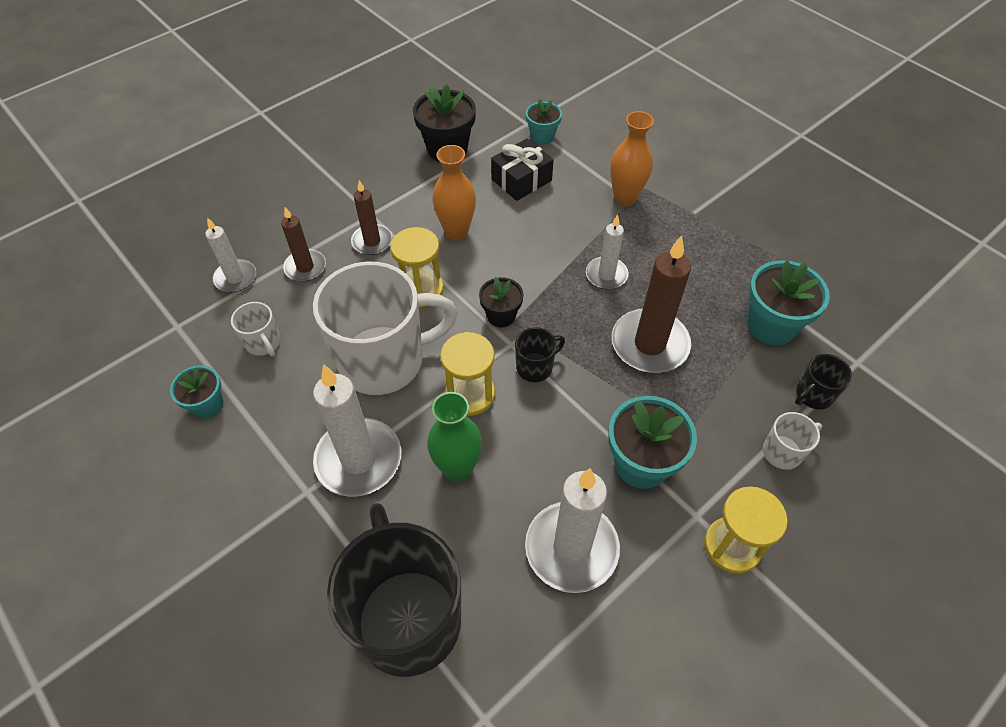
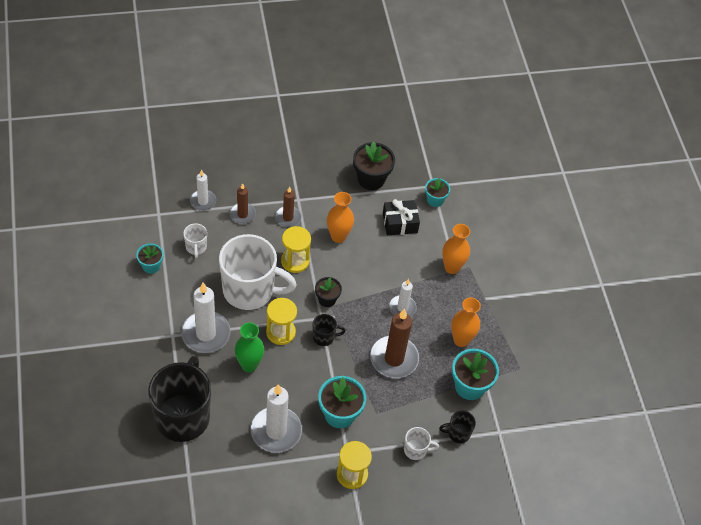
camera: 25 degrees right, 0 degrees up
(710, 275) = (461, 340): none -> orange vase

